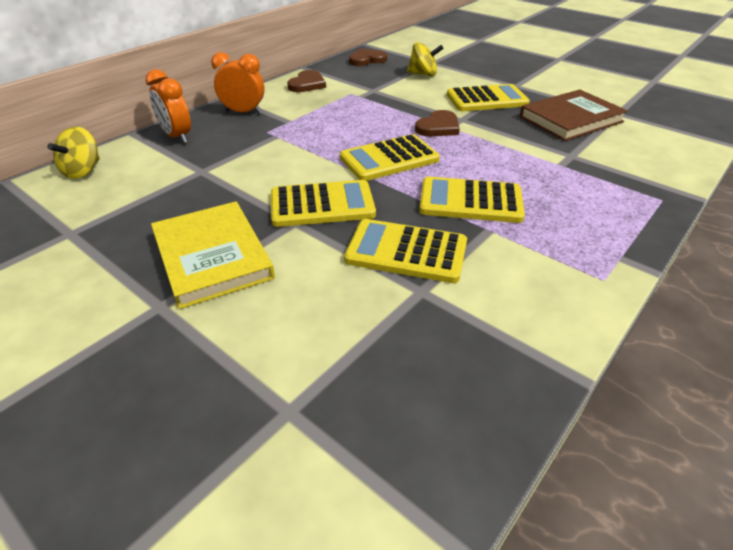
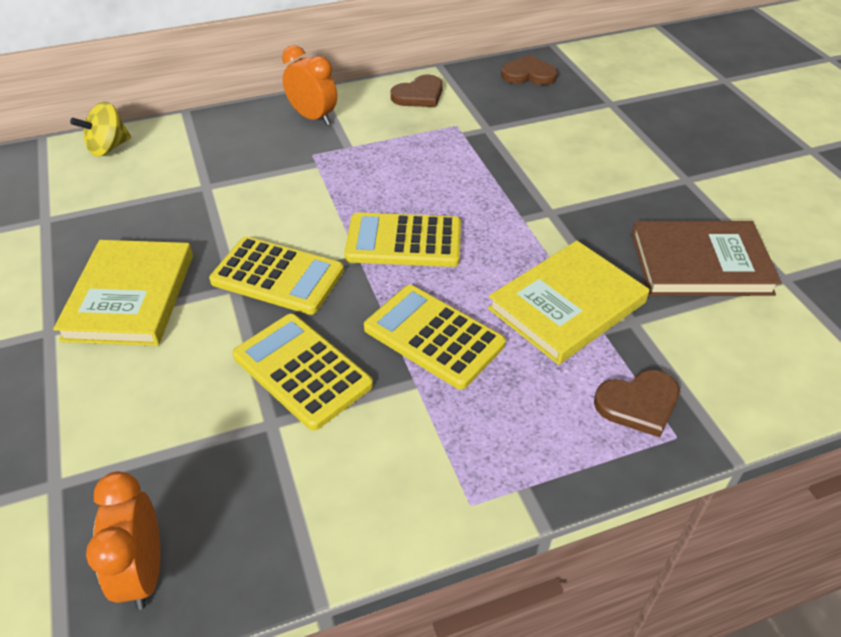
camera: 30 degrees right, 5 degrees up
(177, 137) = (221, 131): orange clock -> orange clock (143, 571)
(423, 74) = (577, 121): yellow spinning top -> none
(438, 127) = (508, 214): brown heart -> brown heart (638, 404)
(486, 99) = (618, 191): yellow calculator -> none
(528, 159) = (567, 305): none -> yellow book

